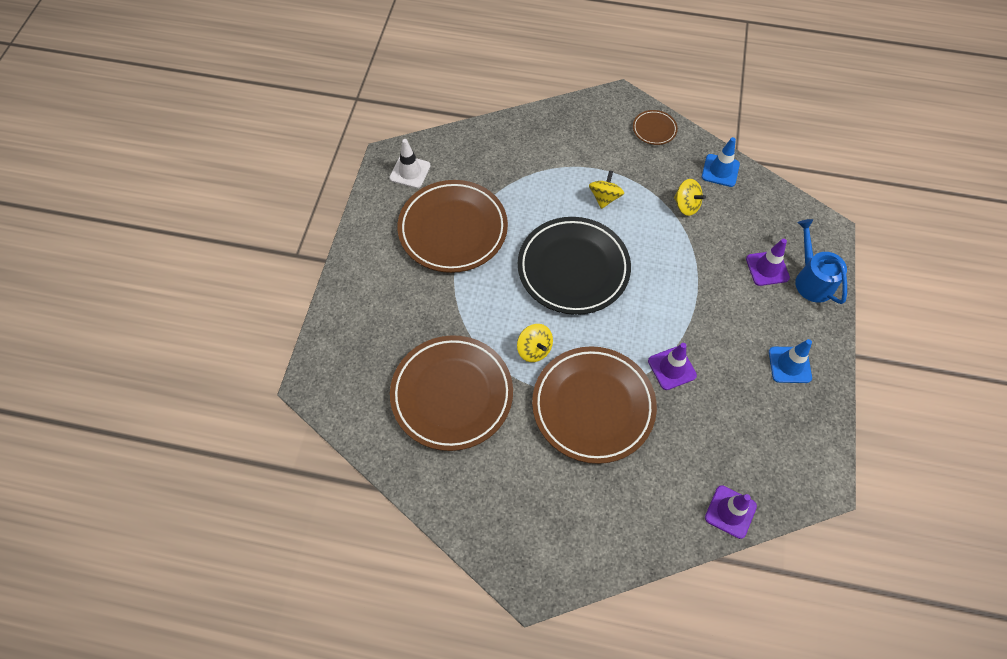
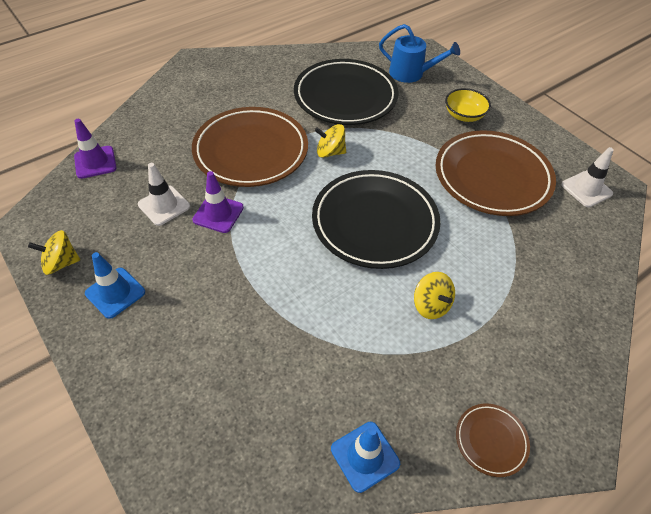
camera: 130 degrees right, 10 degrees down
(391, 289) = (464, 115): none -> yellow bowl
(452, 394) = (345, 97): brown plate -> black plate
(686, 205) = (352, 370): yellow spinning top -> yellow spinning top (61, 263)
(706, 411) = (164, 205): none -> white traffic cone
(767, 268) = (207, 372): purple traffic cone -> none
(812, 280) = (148, 401): blue watering can -> blue watering can (411, 73)

